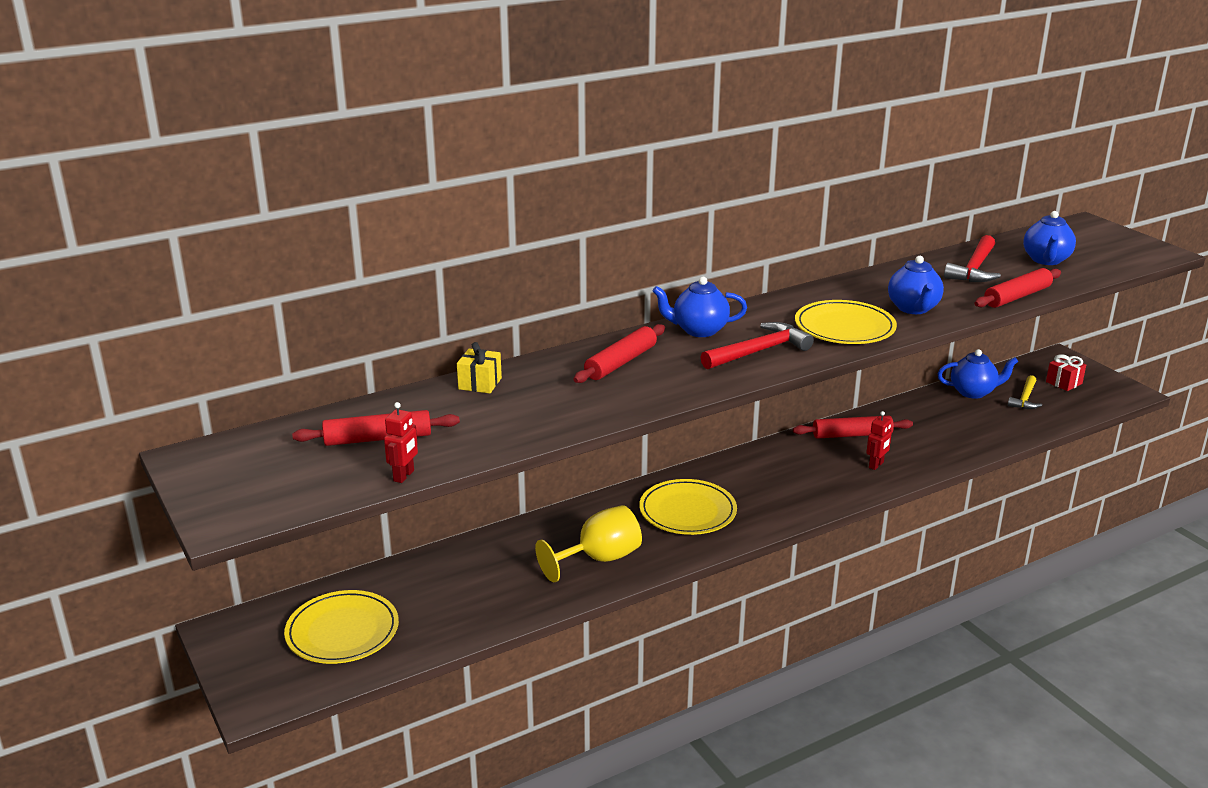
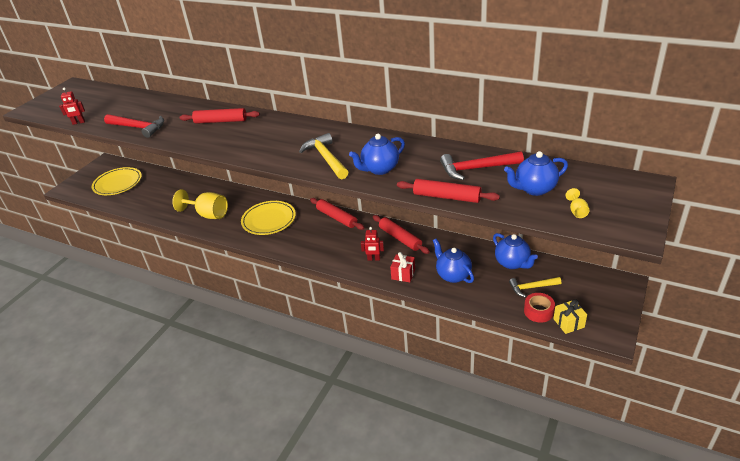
camera: 60 degrees right, 10 degrees up
(378, 438) = (107, 106): red rolling pin -> red rolling pin (337, 218)
(480, 383) = (172, 103): yellow gift -> yellow gift (568, 323)
(699, 330) = (278, 124): blue teapot -> blue teapot (453, 275)
(759, 351) = (268, 147): red hammer -> red hammer (138, 128)
(844, 327) = (326, 158): yellow plate -> yellow hammer
(1064, 383) = (581, 297): red gift -> red gift (403, 274)
(1066, 410) = (538, 311): none -> red tape
(1105, 259) = (577, 211): none -> yellow goblet

